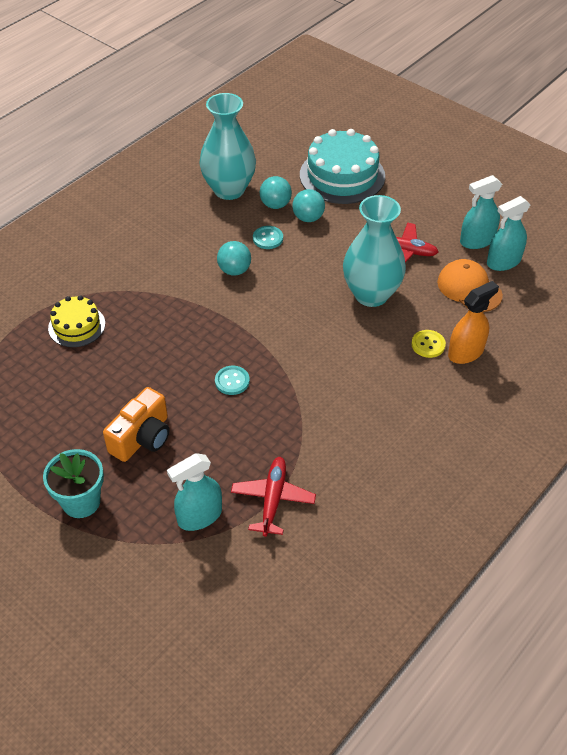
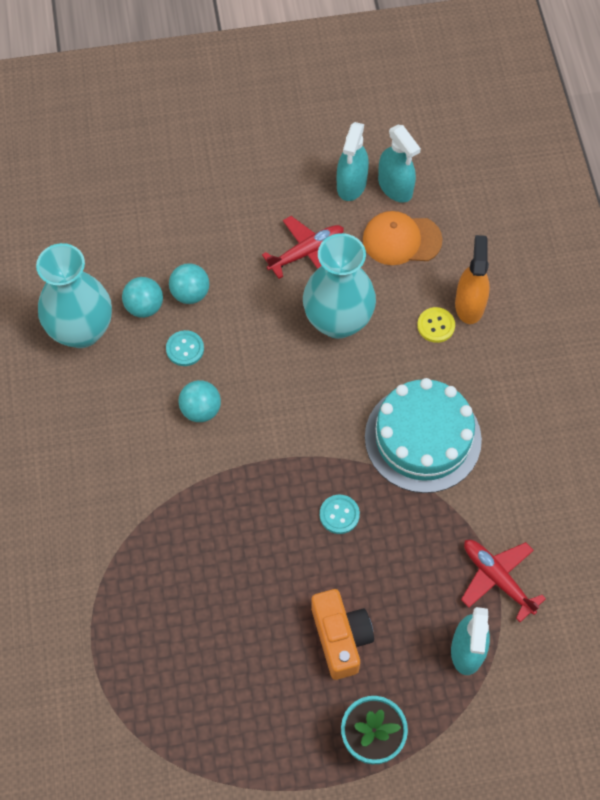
camera: 50 degrees left, 15 degrees up
(76, 326) = (145, 603): yellow cake -> none
(342, 175) = (160, 218): turquoise cake -> turquoise cake (423, 438)
(503, 262) = (395, 187): turquoise spray bottle -> turquoise spray bottle turned 45 degrees counterclockwise

